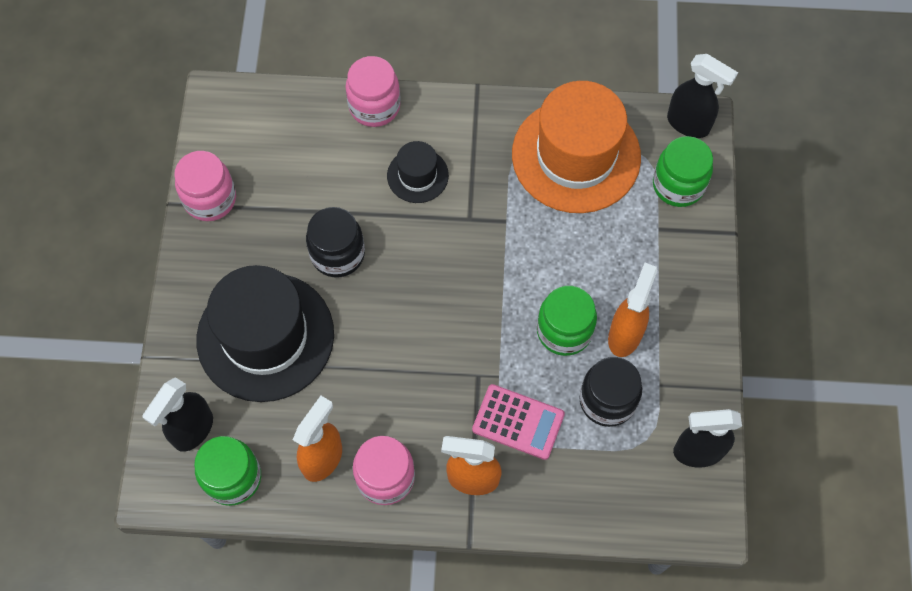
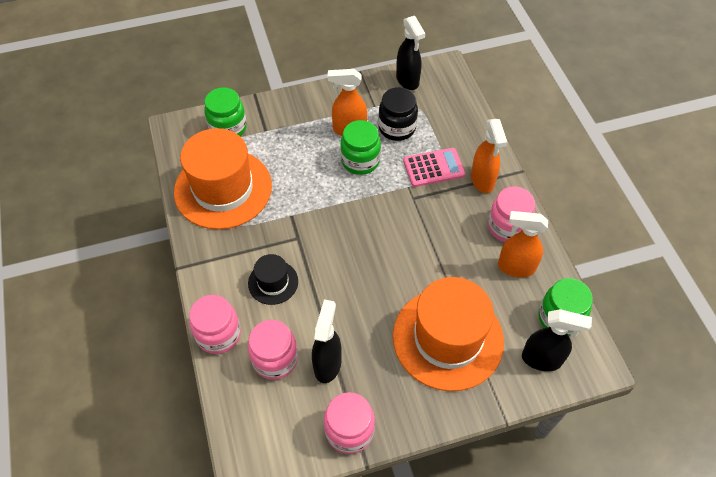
camera: 110 degrees left, 10 degrees down
(265, 336) = (448, 338): black hat -> orange hat
(321, 152) = (275, 359): none -> pink jar
(337, 254) = (360, 314): black jar -> none
(518, 422) = (433, 168): pink calculator -> pink calculator turned 75 degrees clockwise
(688, 124) = (177, 133): black spray bottle -> black spray bottle (327, 364)

